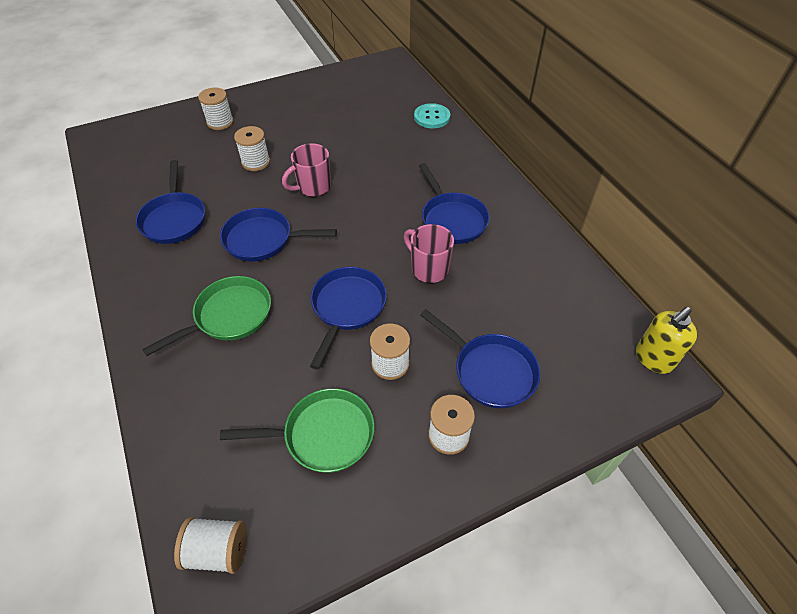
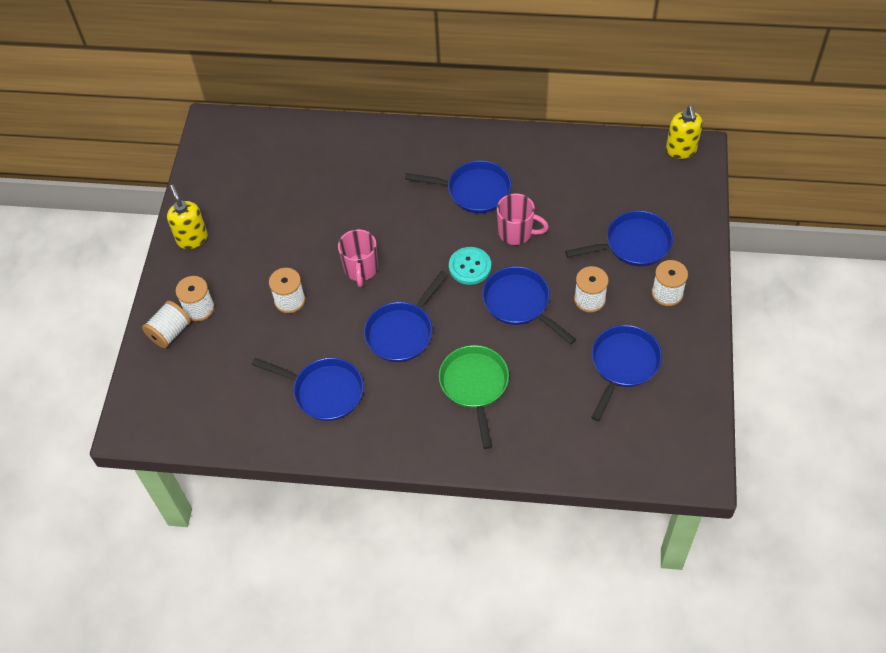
camera: 55 degrees left, 5 degrees up
(218, 550) = (672, 456): white spool -> white spool (170, 332)
(281, 94) = (192, 238): none -> yellow soap dispenser
(323, 435) = (623, 365): green pan -> blue pan
(428, 269) = (516, 233): pink mug -> pink mug turned 150 degrees counterclockwise
(432, 117) = (331, 138): turquoise button -> turquoise button (470, 267)

